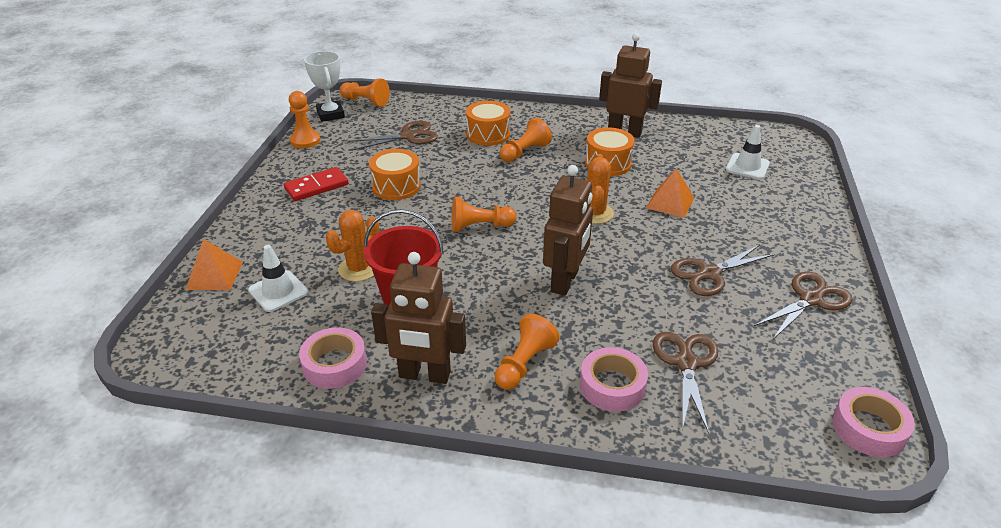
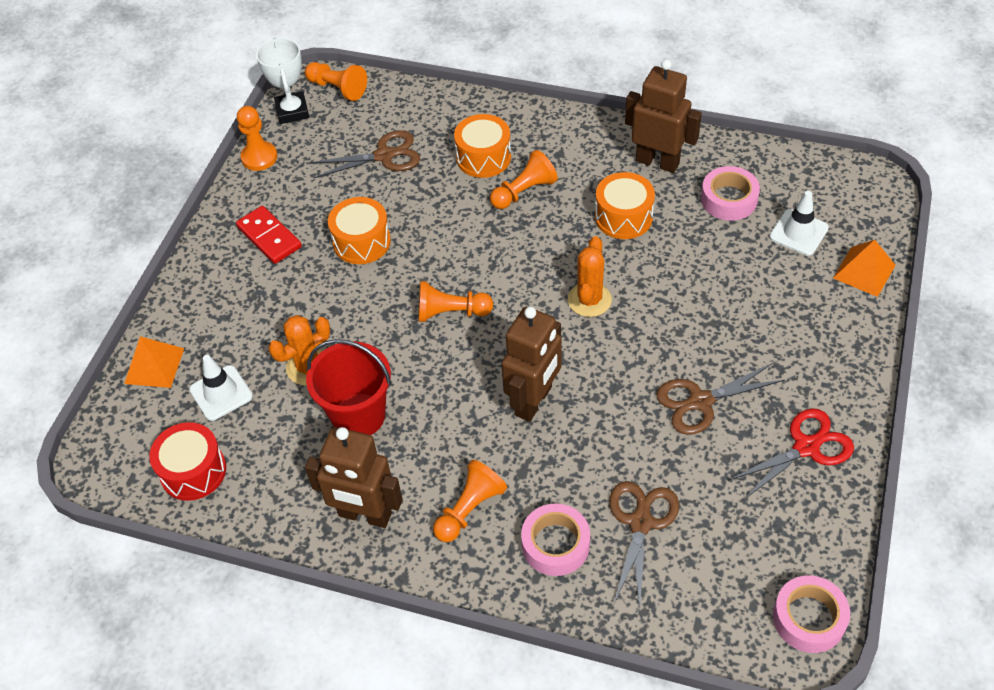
camera: 10 degrees right, 15 degrees up
(252, 351) = (193, 471): none -> red drum
(316, 187) = (269, 237): red domino -> red domino turned 75 degrees clockwise
(335, 364) = (275, 494): pink tape -> pink tape (729, 199)
(670, 202) = (684, 288): orange pyramid -> orange pyramid (864, 271)
(810, 299) = (806, 447): brown scissors -> red scissors

